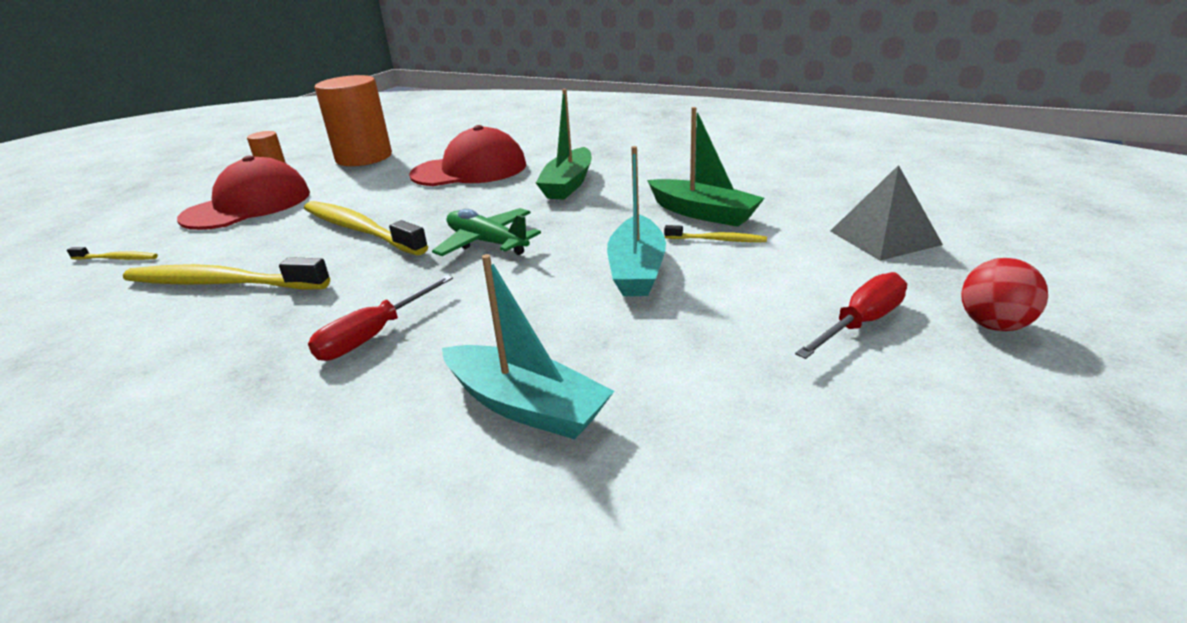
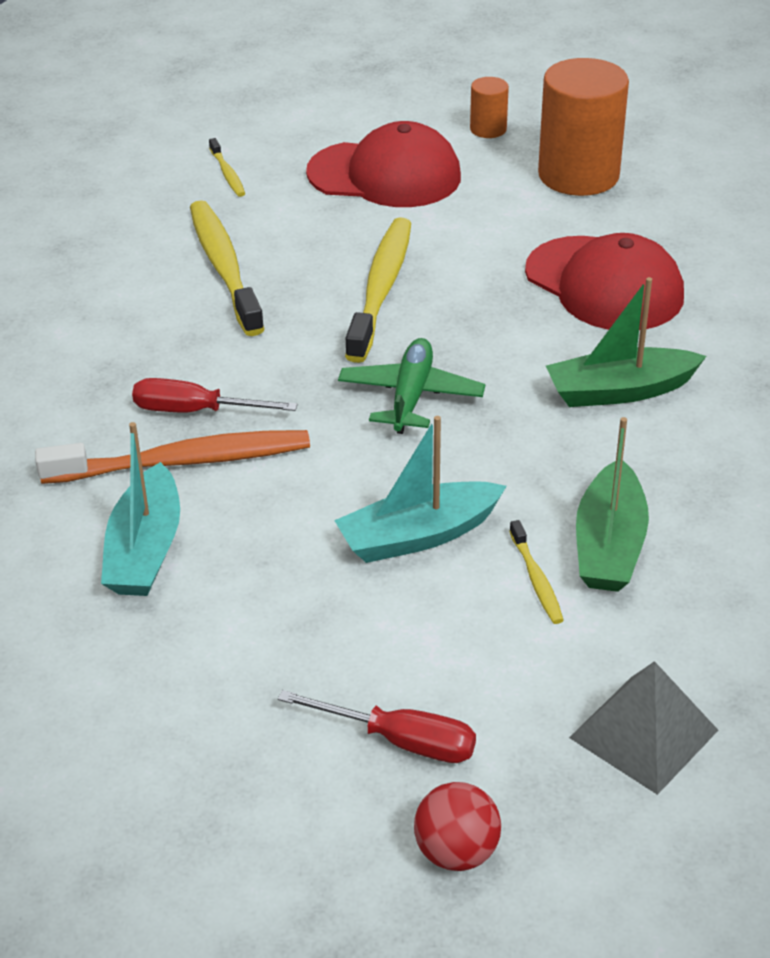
camera: 60 degrees right, 10 degrees up
(430, 356) = (183, 461): none -> orange toothbrush

